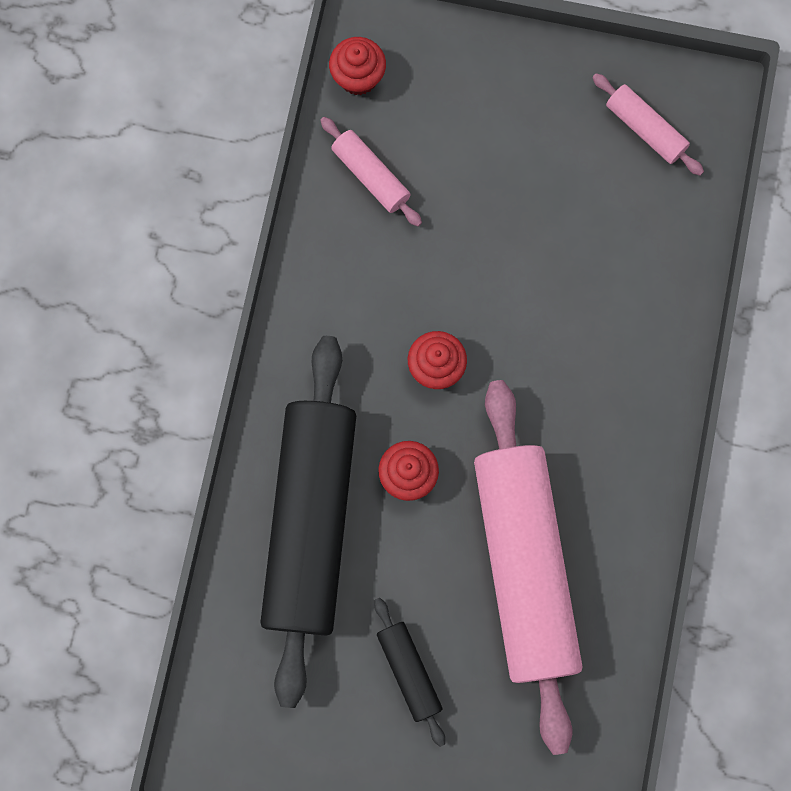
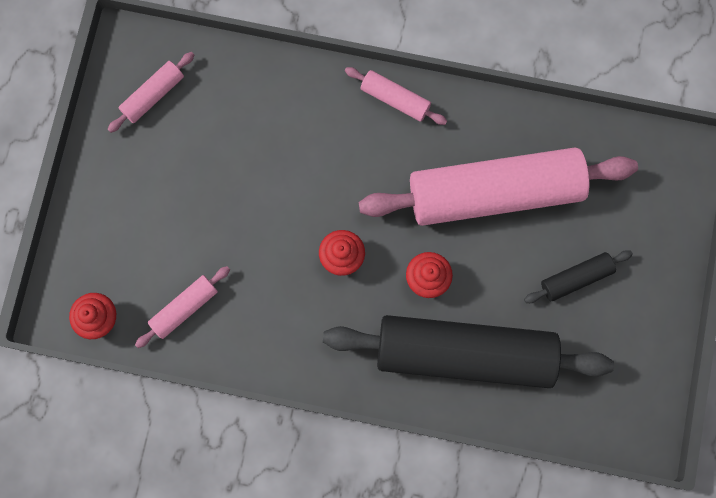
camera: 90 degrees left, 0 degrees up
(650, 435) = (395, 99): none -> pink rolling pin

